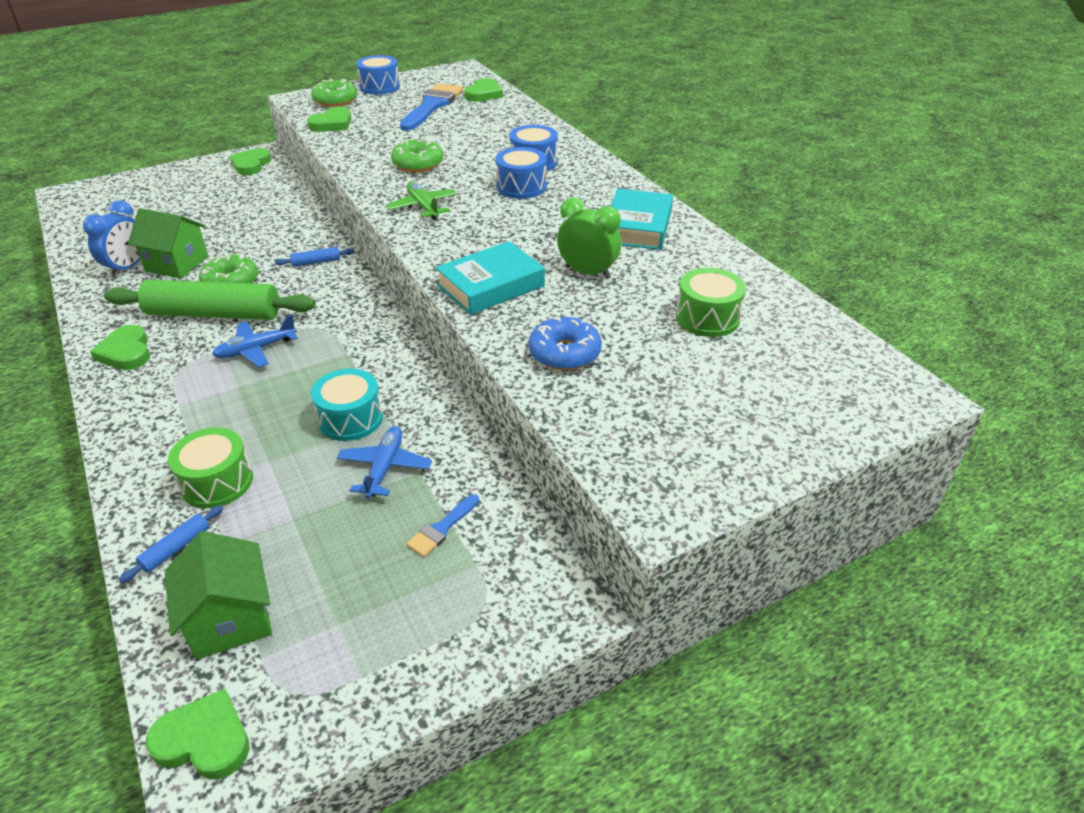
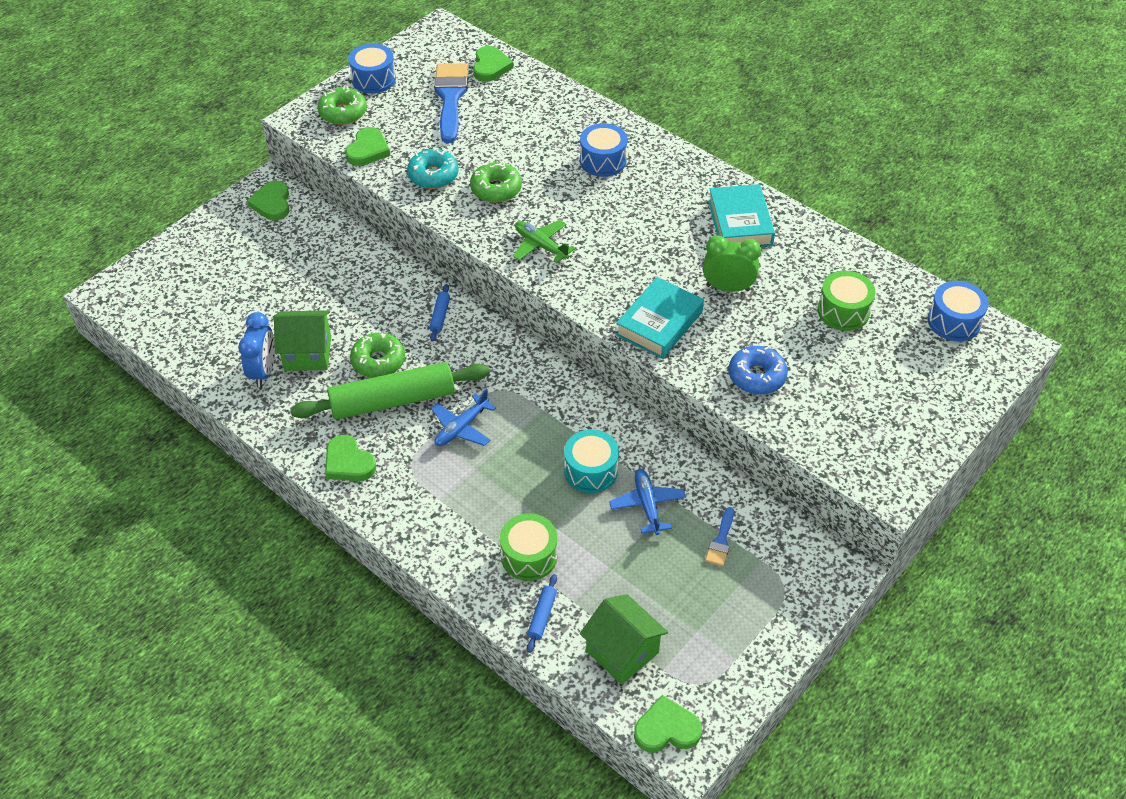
camera: 20 degrees left, 10 degrees up
(316, 262) = (440, 316): blue rolling pin -> blue rolling pin turned 45 degrees counterclockwise
(371, 147) = (433, 175): none -> turquoise donut
(521, 187) = (612, 197): blue drum -> blue drum (953, 321)

